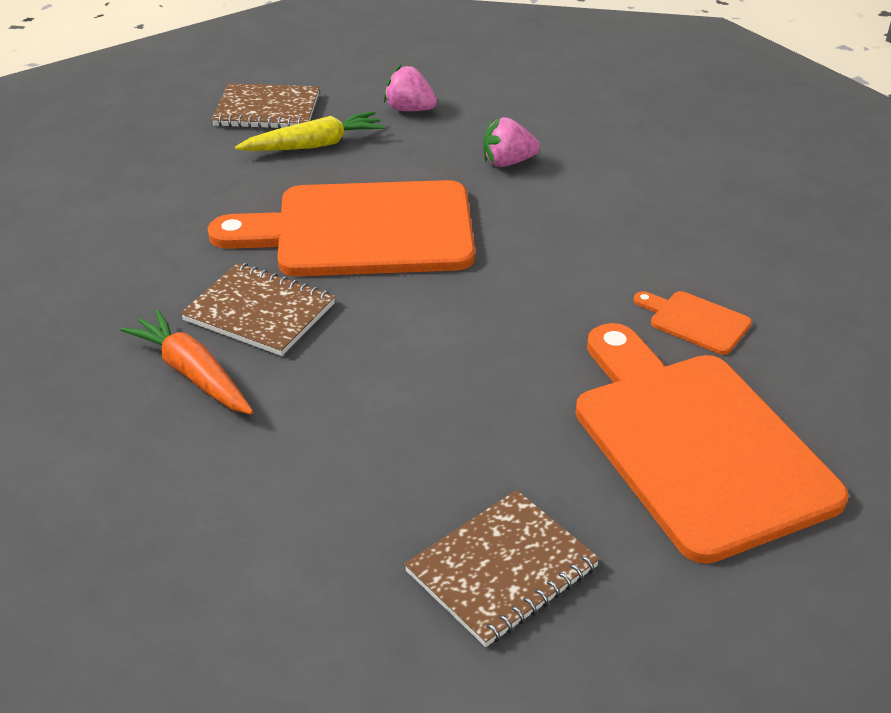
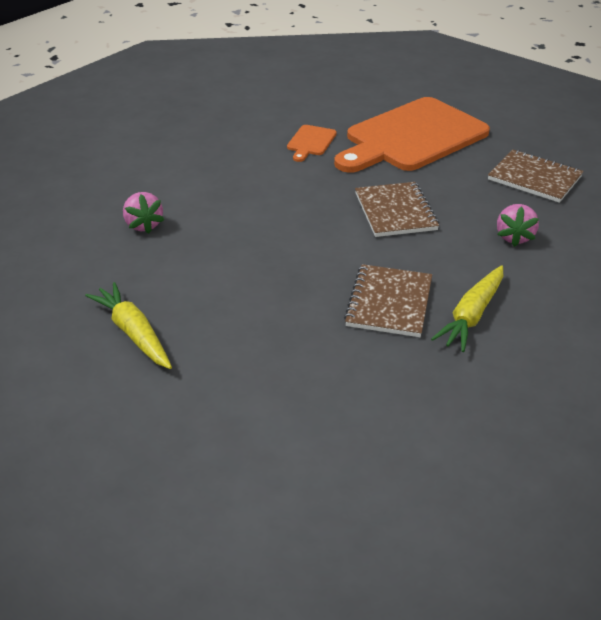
camera: 105 degrees left, 0 degrees up
(193, 374) = (471, 315): orange carrot -> yellow carrot
(267, 110) = (65, 384): brown notebook -> brown notebook (395, 211)
(362, 231) = (265, 277): orange cutting board -> none
(409, 109) = (57, 289): pink strawberry -> pink strawberry (514, 237)

